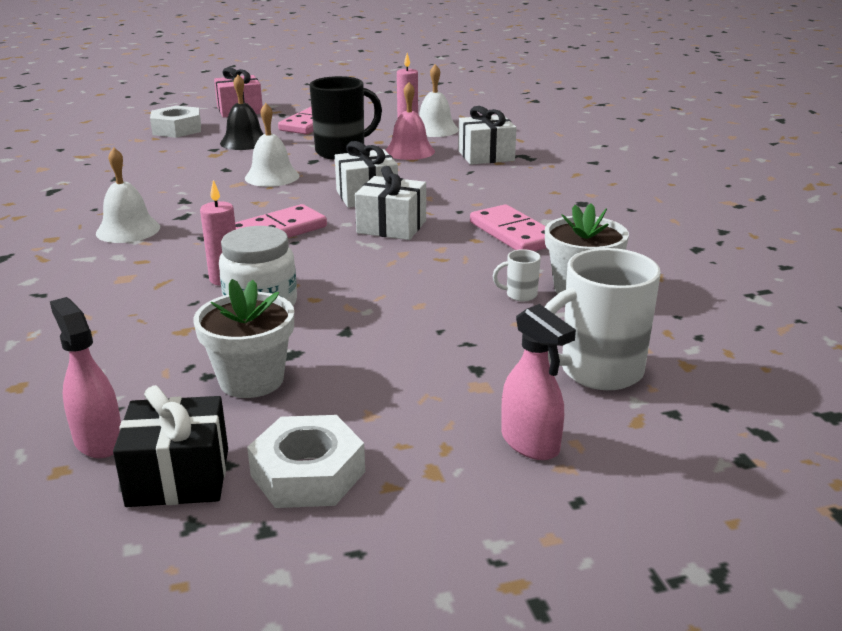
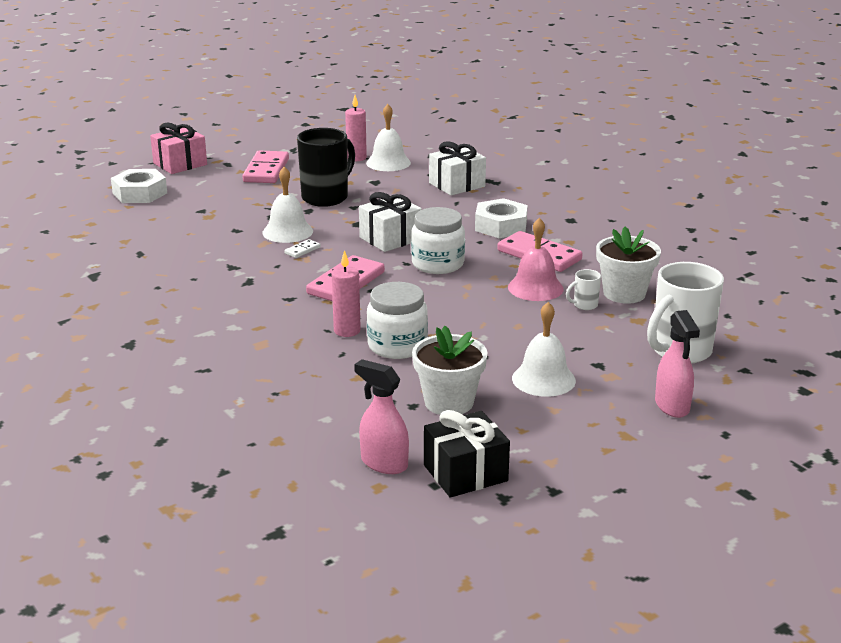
camera: 20 degrees left, 0 degrees up
(128, 230) = (213, 302): white bell -> white bell (543, 379)
(244, 142) = (223, 199): black bell -> none
(267, 195) = (302, 250): none -> white domino
(308, 473) = (548, 453): white nut -> white nut (501, 226)
(391, 227) = (437, 264): white gift -> white jar
(409, 151) = (386, 189): pink bell -> pink bell (535, 288)
(530, 443) = (672, 406): pink spray bottle -> pink spray bottle turned 45 degrees clockwise

